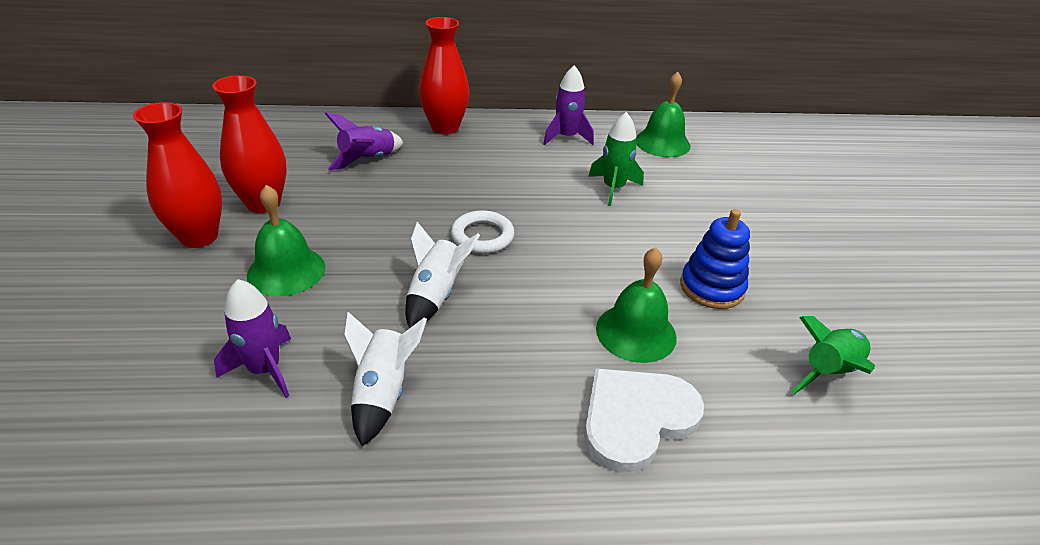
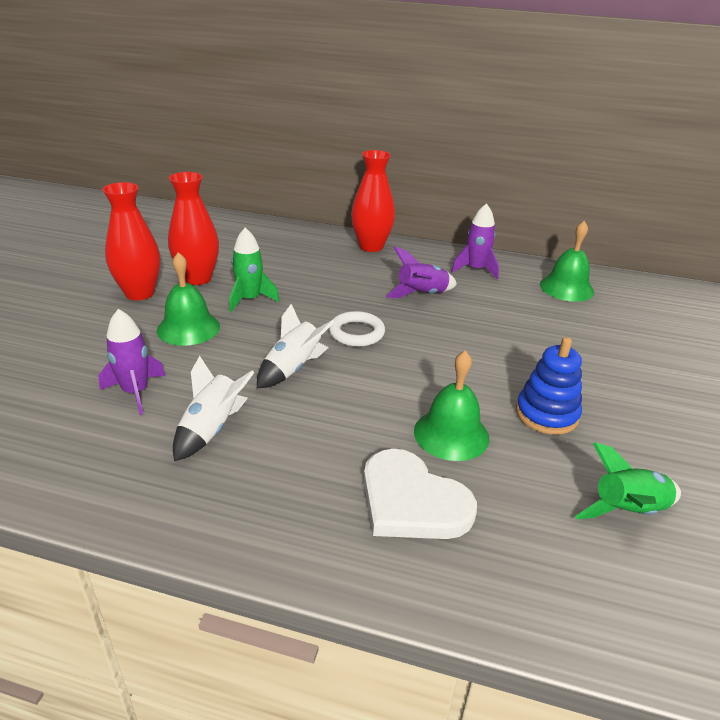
camera: 20 degrees right, 5 degrees down
(368, 160) = (294, 261): purple rocket -> purple rocket (422, 294)
(613, 188) = (496, 317): green rocket -> green rocket (250, 299)
(636, 419) = (412, 501): white heart -> white heart turned 120 degrees counterclockwise

